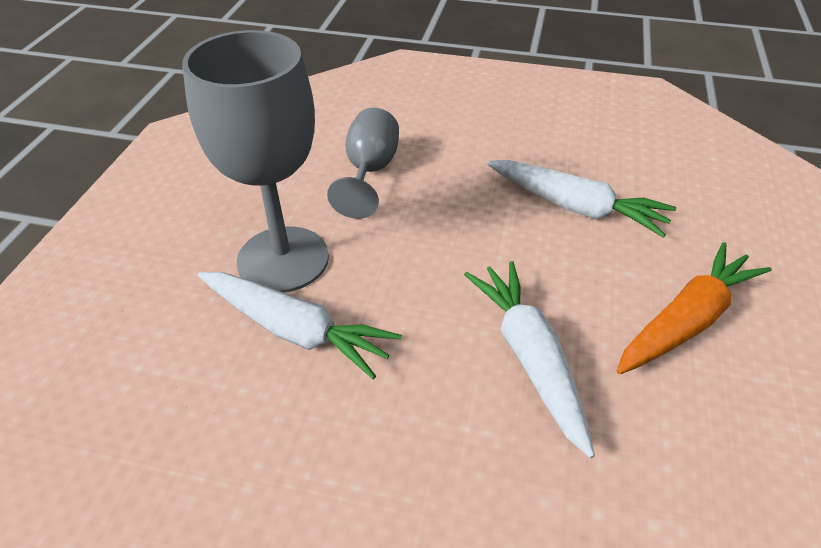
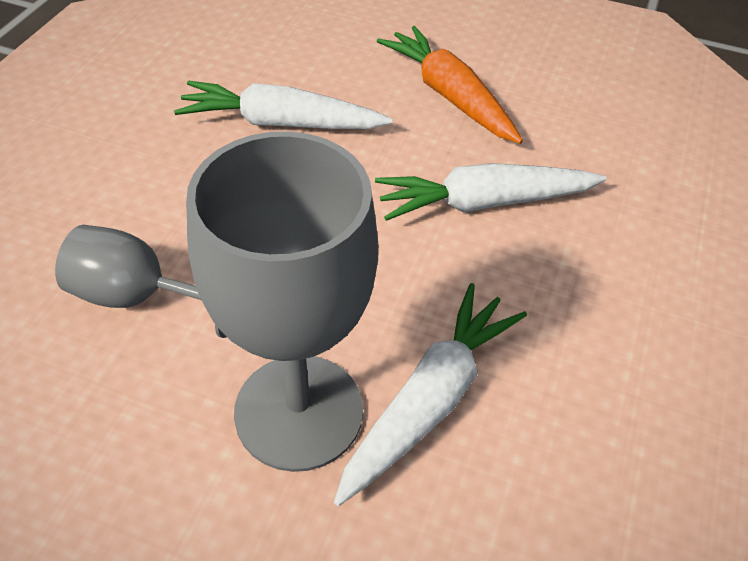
camera: 85 degrees left, 5 degrees up
(576, 207) = (280, 123): white carrot -> white carrot turned 120 degrees counterclockwise

